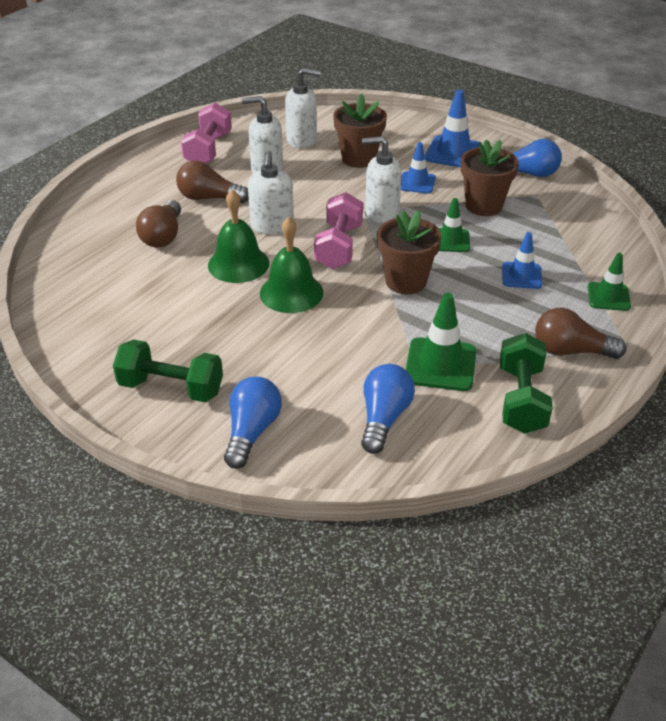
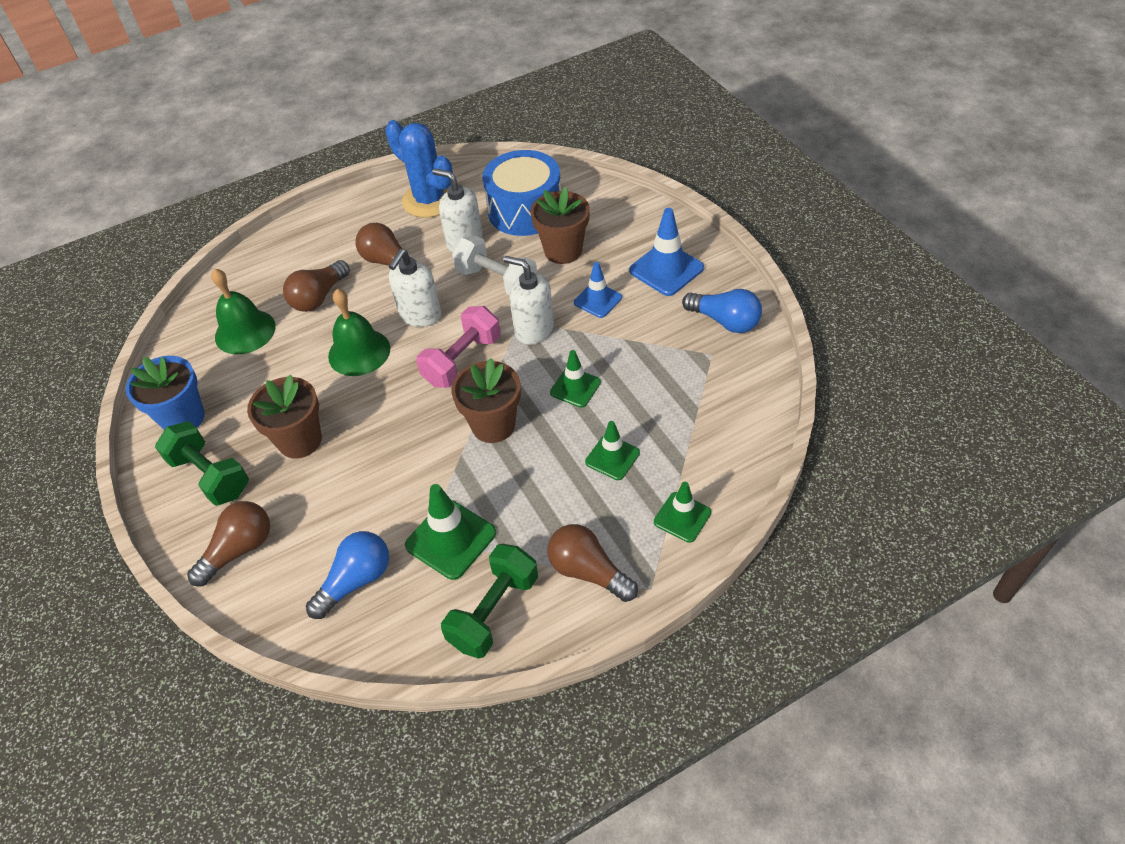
camera: 30 degrees right, 10 degrees up
(102, 354) = (183, 418): none -> blue flower pot
(208, 150) = (429, 200): pink dumbbell -> blue cactus
(251, 431) = (239, 550): blue light bulb -> brown light bulb
(291, 292) = (380, 402): green bell -> green bell (245, 331)
(302, 140) = (525, 210): white soap dispenser -> blue drum
(320, 189) = (497, 281): none -> white dumbbell
(483, 206) = (643, 352): brown flower pot -> brown flower pot (300, 440)
(521, 276) = (612, 457): blue traffic cone -> green traffic cone

